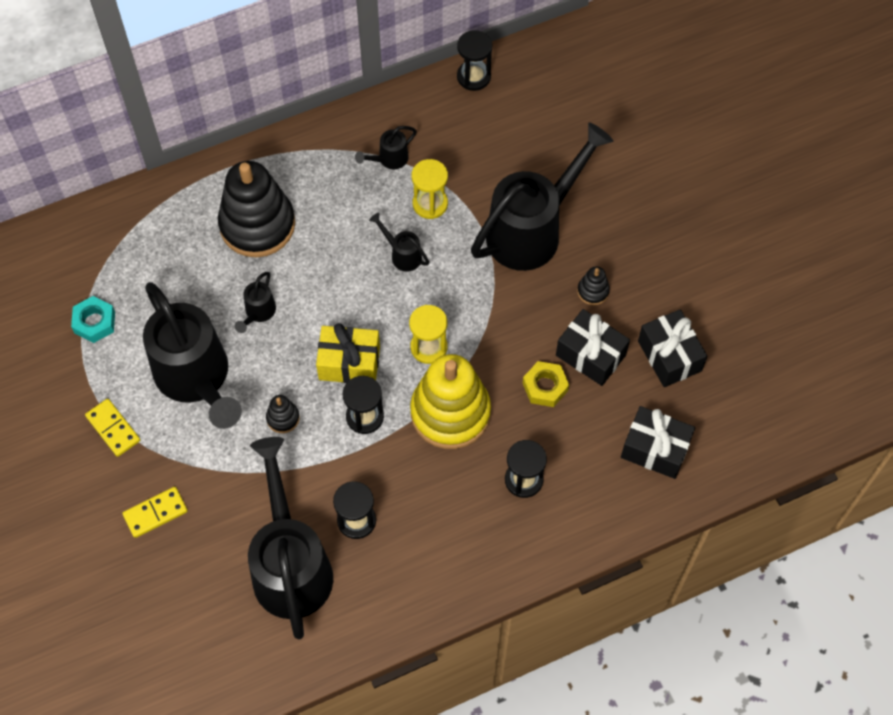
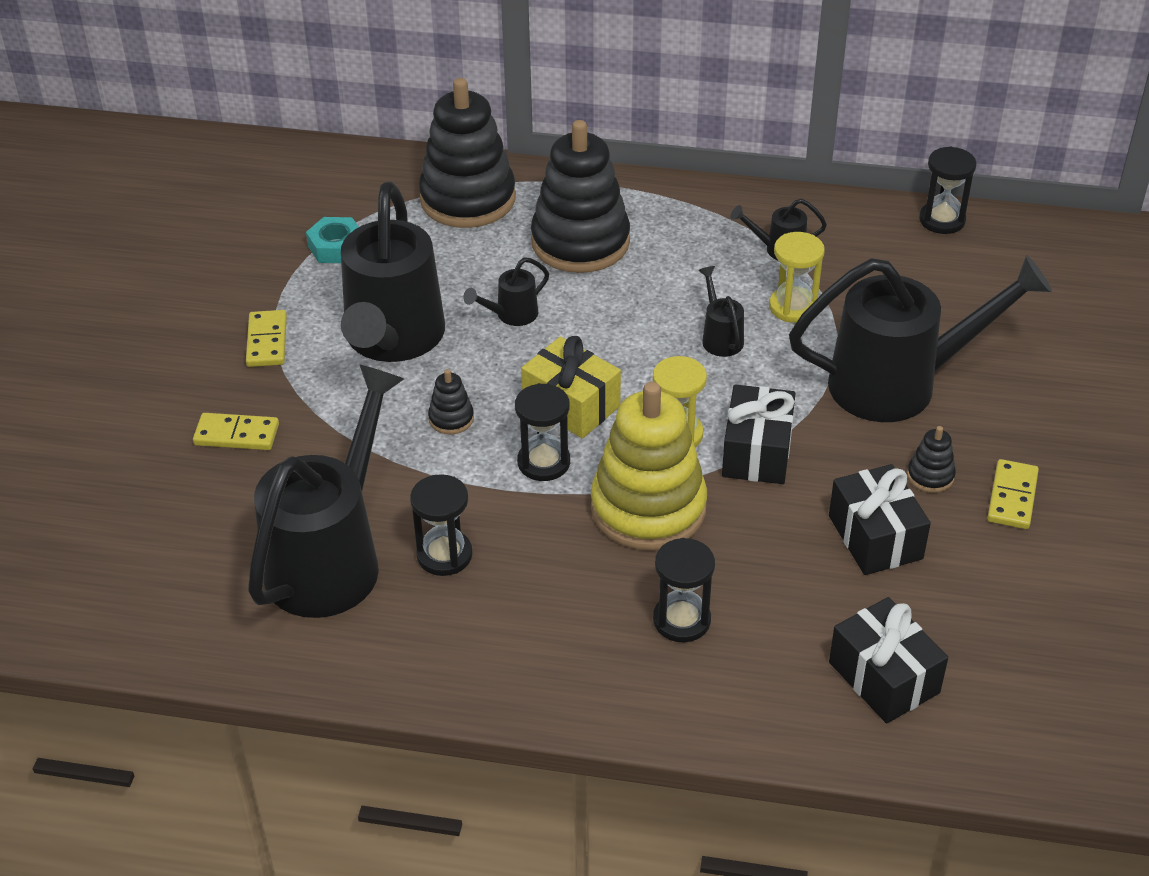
camera: 35 degrees right, 20 degrees down
(152, 229) = (468, 199): none -> black stacking toy
(545, 387) = (789, 540): yellow nut -> none
(646, 280) = (1012, 497): none -> yellow domino
(669, 356) = (983, 589): black gift -> black gift (757, 452)

